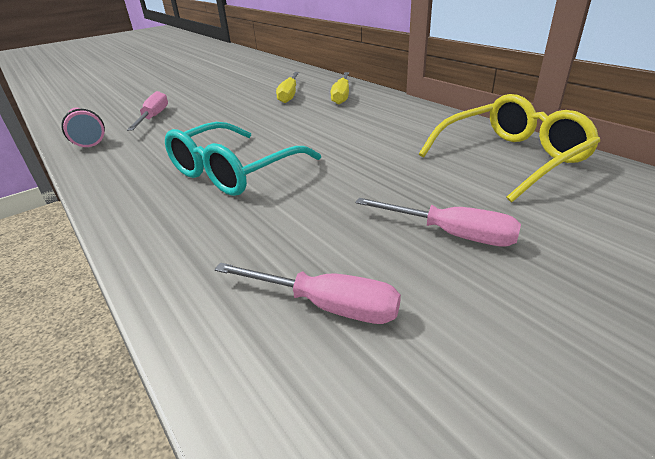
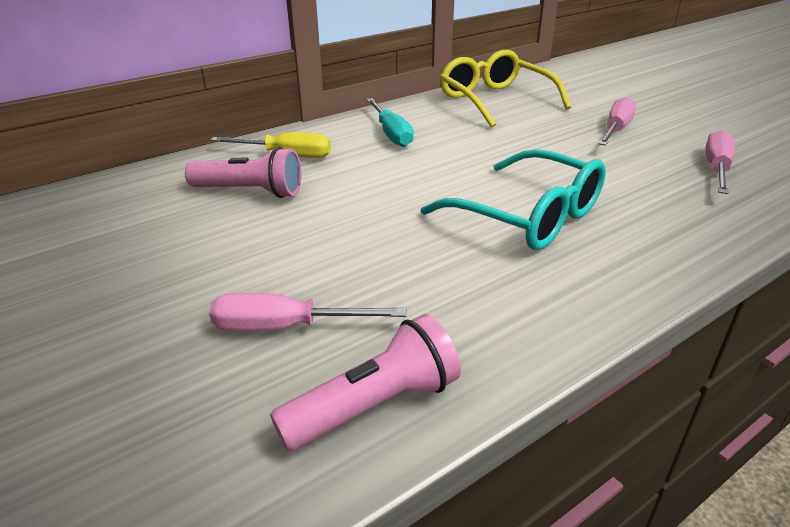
camera: 90 degrees left, 0 degrees up
(289, 95) = (250, 192): yellow screwdriver -> pink flashlight
(390, 119) = (391, 134): none -> turquoise screwdriver

